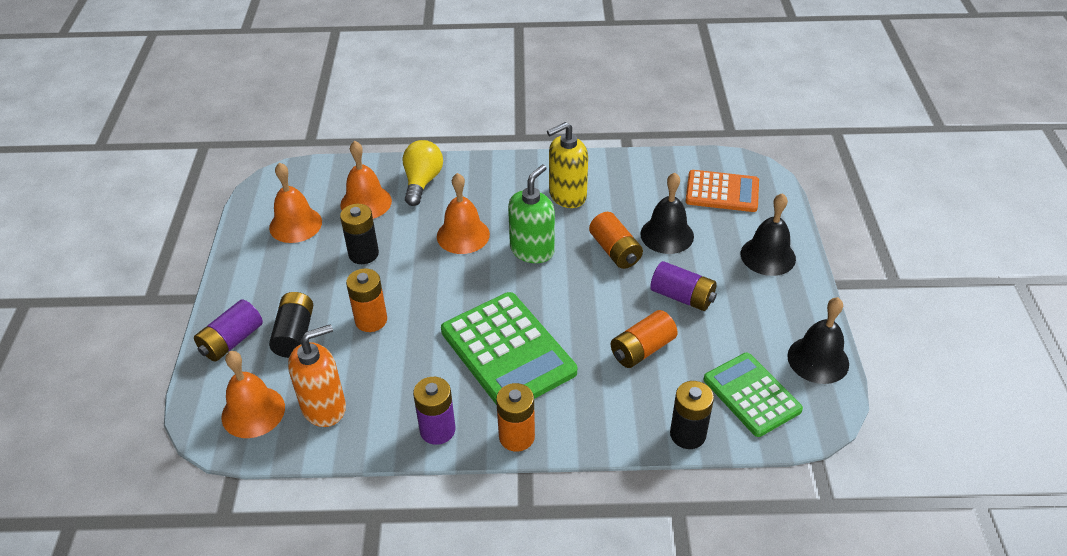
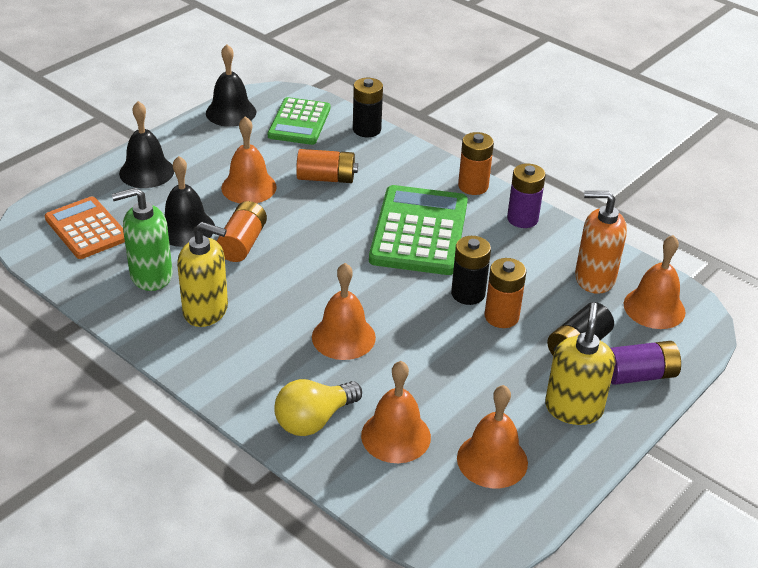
camera: 140 degrees left, 5 degrees down
(265, 286) = (573, 408): none -> yellow soap dispenser
(363, 254) = (452, 380): black battery -> black battery (468, 294)
(532, 250) = (304, 285): green soap dispenser -> green soap dispenser (151, 275)
(682, 297) = (249, 187): purple battery -> orange bell

